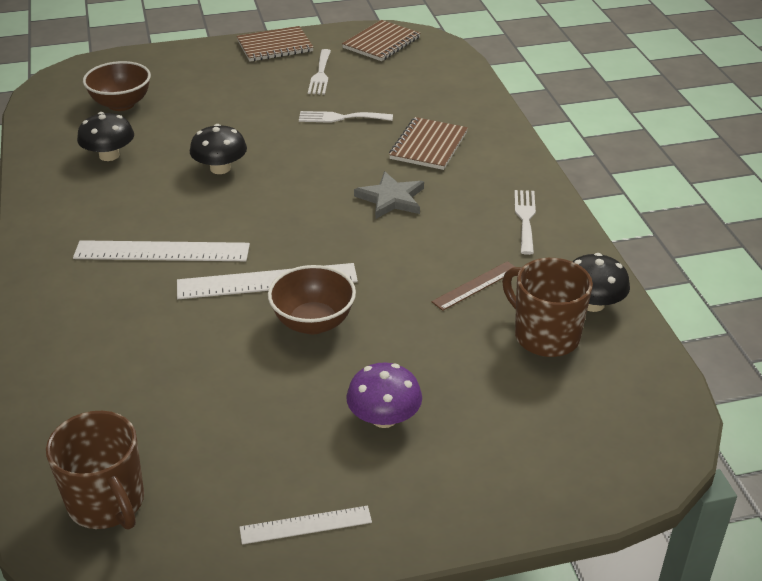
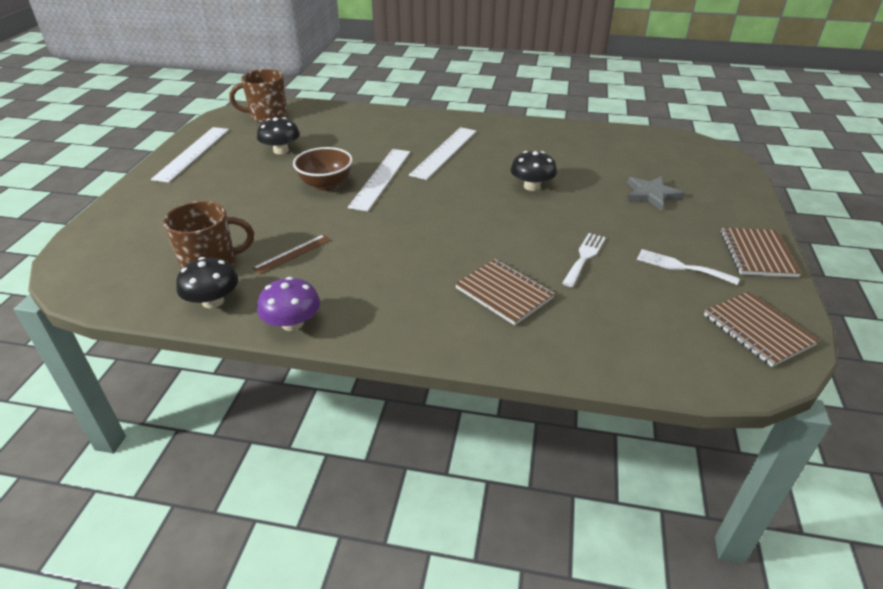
camera: 115 degrees right, 0 degrees up
(109, 155) = (576, 151): black mushroom -> black mushroom (281, 150)
(121, 104) = (654, 164): brown bowl -> none
(305, 525) = (192, 153): white ruler -> white ruler, size x1.74
(384, 418) = (225, 187): purple mushroom -> purple mushroom (292, 323)
(391, 199) = (433, 248): grey star -> grey star (651, 194)
(475, 285) = (293, 254): brown ruler -> brown ruler turned 60 degrees clockwise
(525, 218) = (346, 309): white fork -> none

